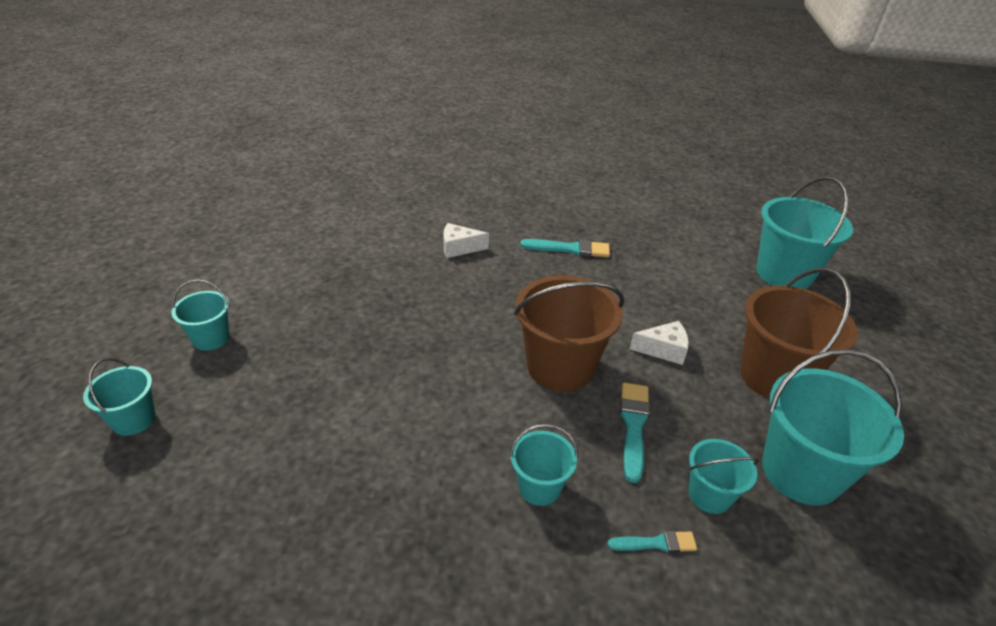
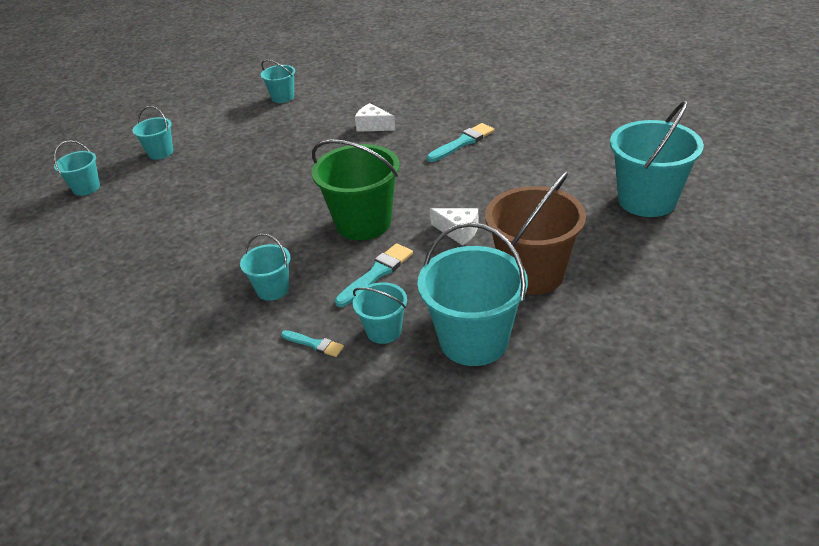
camera: 35 degrees right, 0 degrees up
(318, 232) = (283, 97): none -> turquoise bucket
(560, 367) = (363, 223): brown bucket -> green bucket
(570, 249) = (462, 142): turquoise brush -> turquoise brush turned 75 degrees counterclockwise

